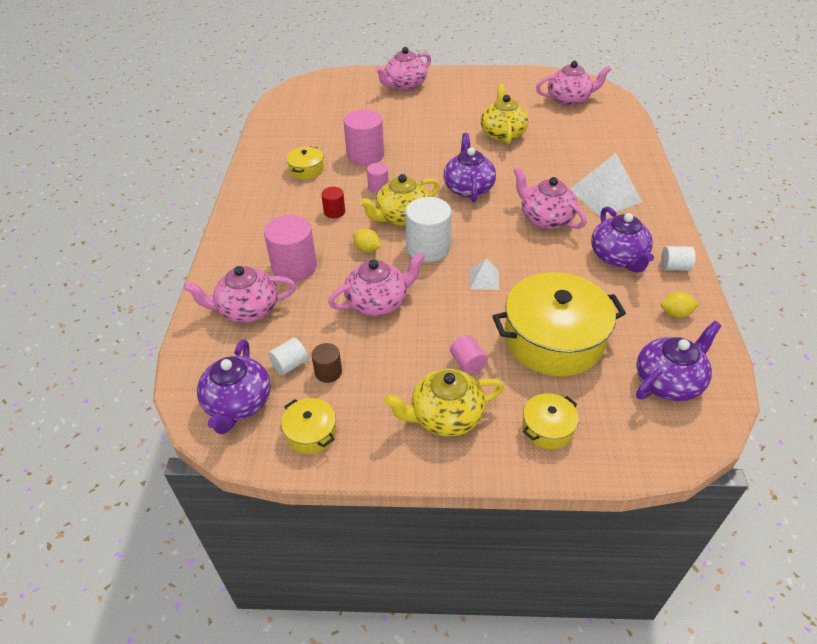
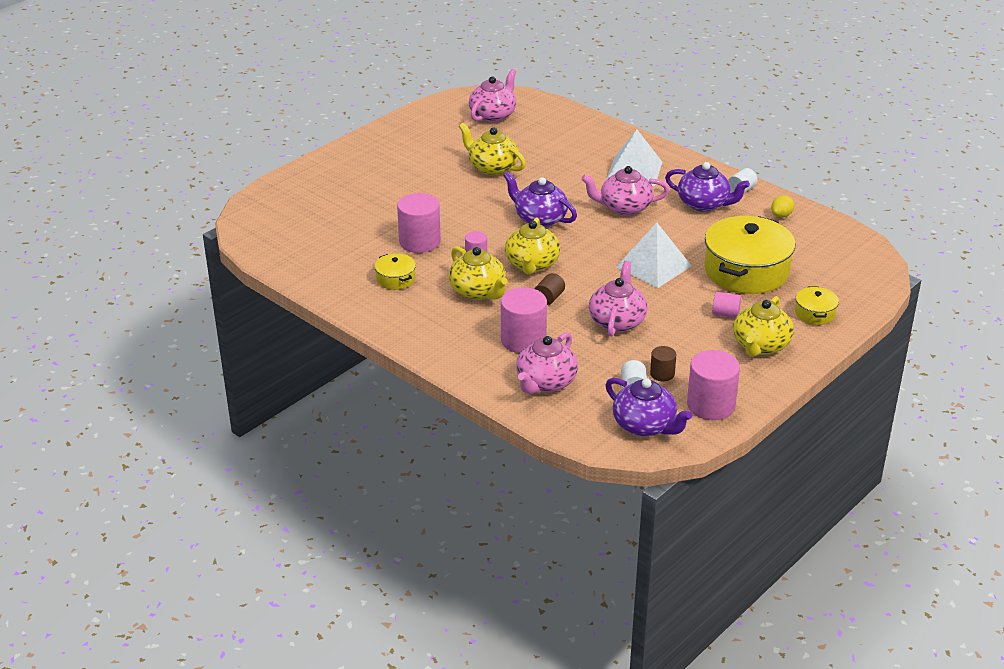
camera: 50 degrees left, 10 degrees down
(311, 433) = (711, 405): yellow pot -> pink cylinder
(334, 212) = (478, 291): red cylinder -> yellow teapot
(367, 249) = (549, 298): yellow lemon -> brown cylinder
(404, 85) = (340, 172): pink teapot -> none
(428, 248) = (586, 271): white cylinder -> none
(484, 279) = (653, 266): white pyramid -> white pyramid, size x2.00
(668, 381) = (831, 251): purple teapot -> none

